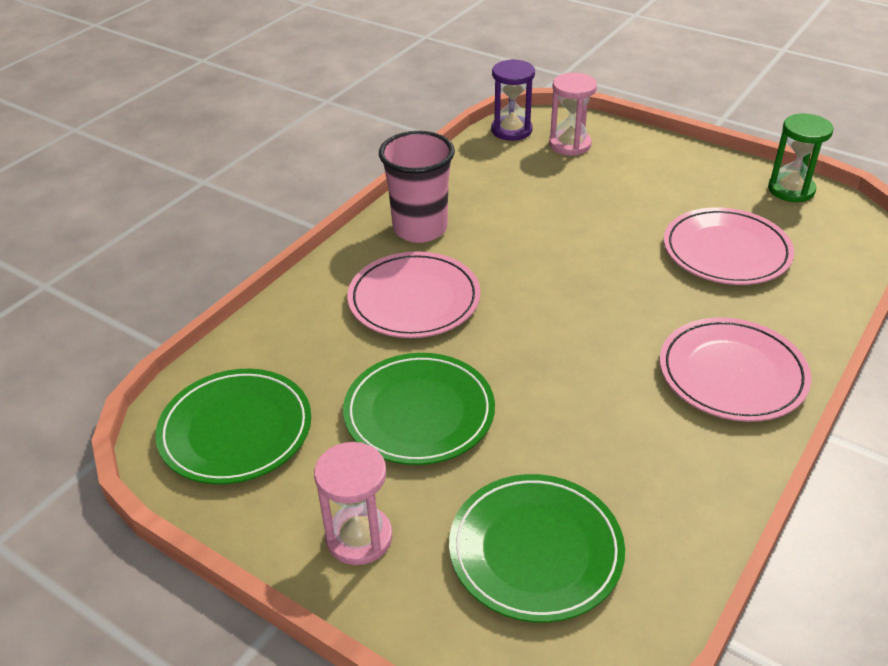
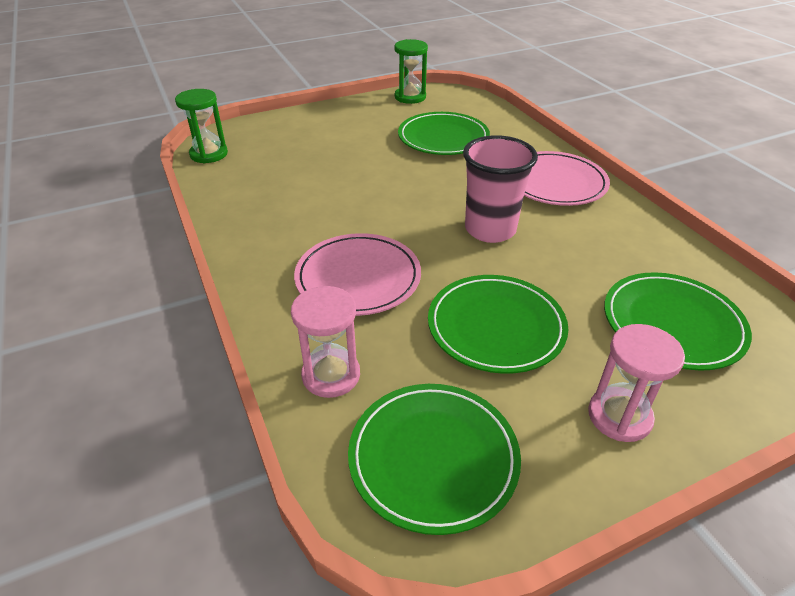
camera: 60 degrees left, 0 degrees up
(420, 229) = (272, 241): pink cup -> pink cup (490, 229)
(511, 130) = (209, 154): purple hourglass -> green hourglass
(570, 145) = (262, 140): pink hourglass -> pink hourglass (331, 375)
(726, 251) = (443, 138): pink plate -> green plate

